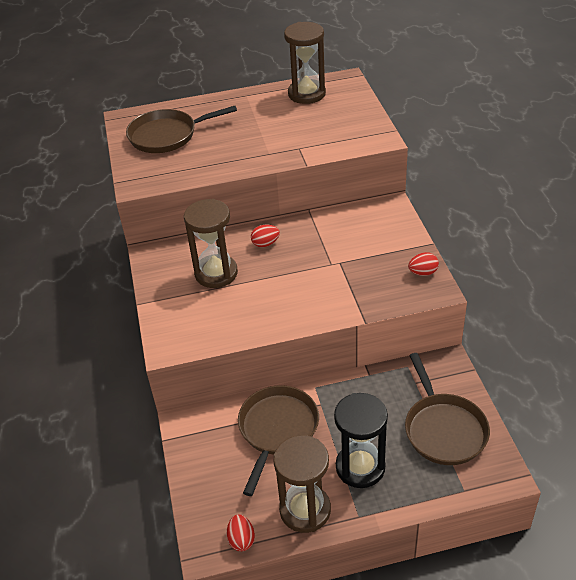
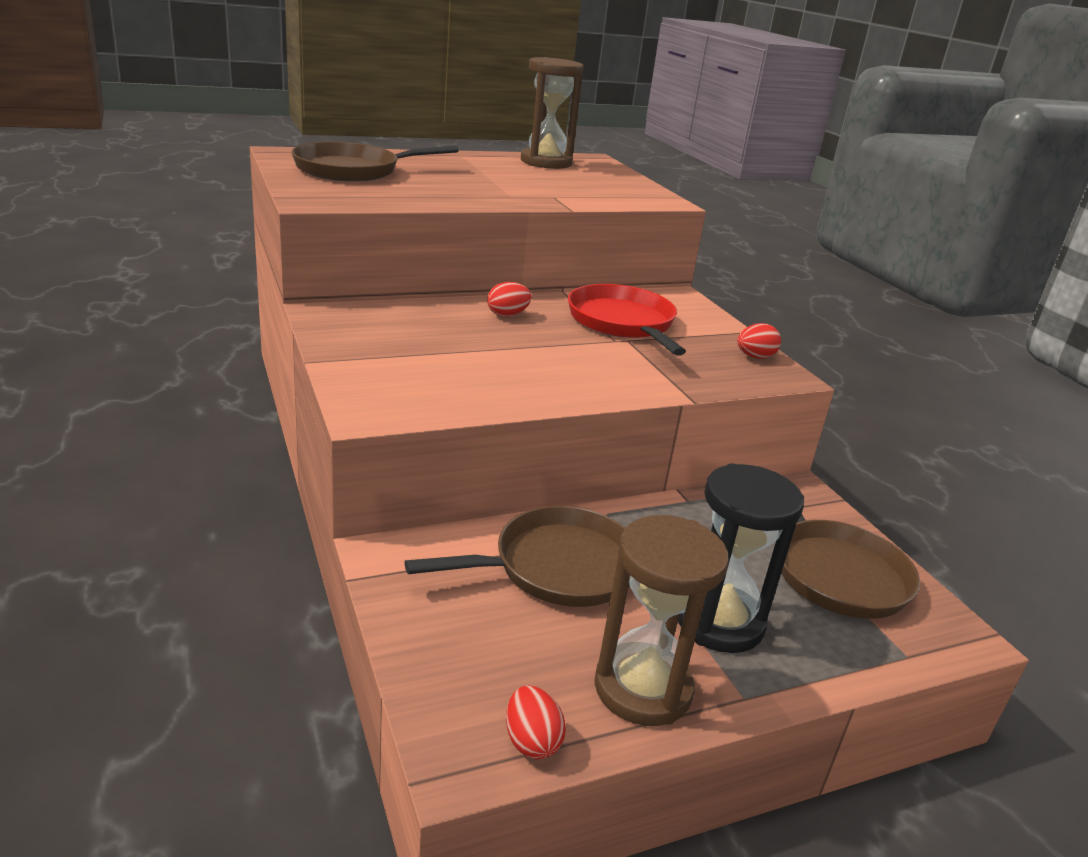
camera: 15 degrees left, 15 degrees down
(216, 273) = (436, 338): brown hourglass -> none
(277, 429) = (557, 567): brown pan -> brown pan turned 60 degrees clockwise
(341, 244) = (623, 323): none -> red pan

